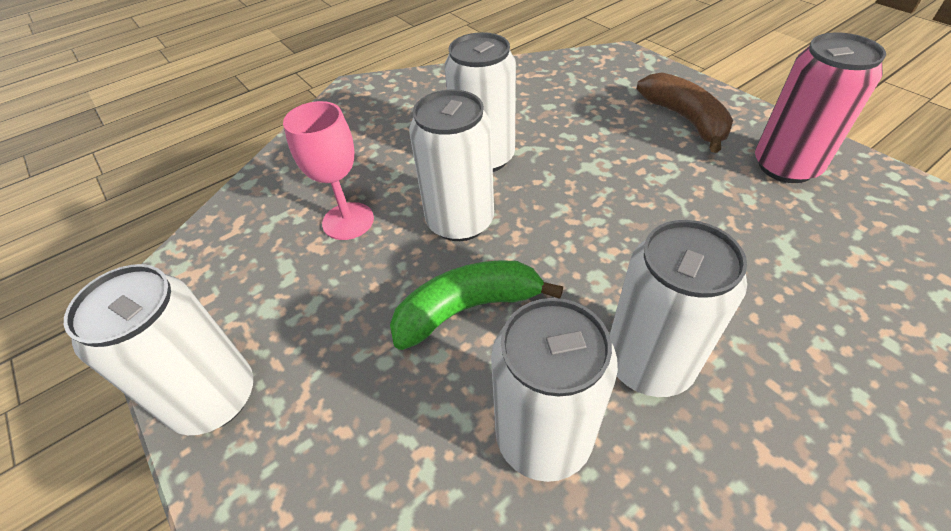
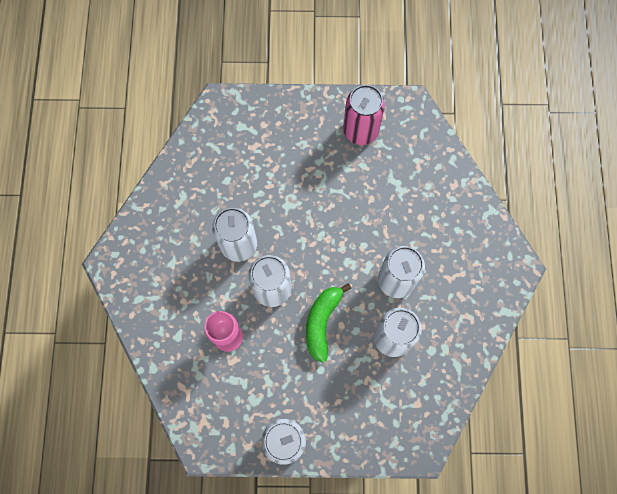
camera: 55 degrees left, 25 degrees up
(685, 119) = (296, 133): brown banana -> none

